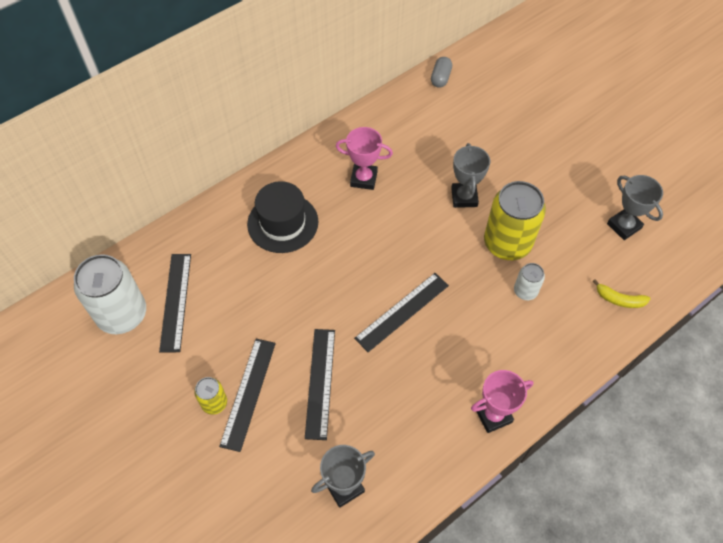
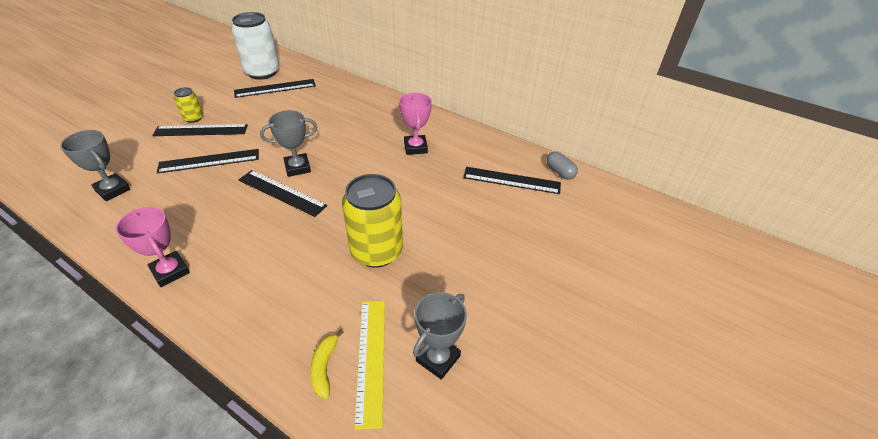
camera: 70 degrees right, 15 degrees down
(282, 223) = (355, 117): black hat -> none
(440, 78) = (559, 172): grey capsule -> grey capsule turned 60 degrees clockwise
(441, 117) = (511, 180): none -> black ruler
(464, 197) = (422, 211): grey trophy -> grey trophy (297, 167)
(525, 291) = (319, 275): white can -> none
(617, 268) = (371, 359): none -> yellow ruler

